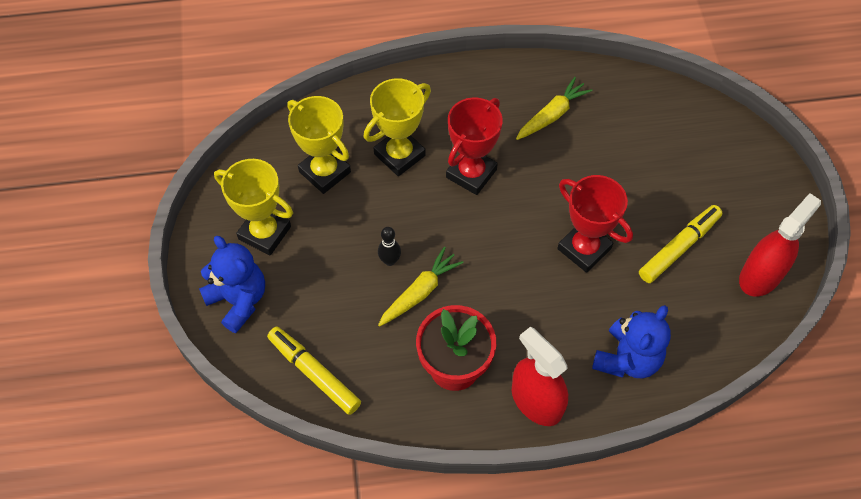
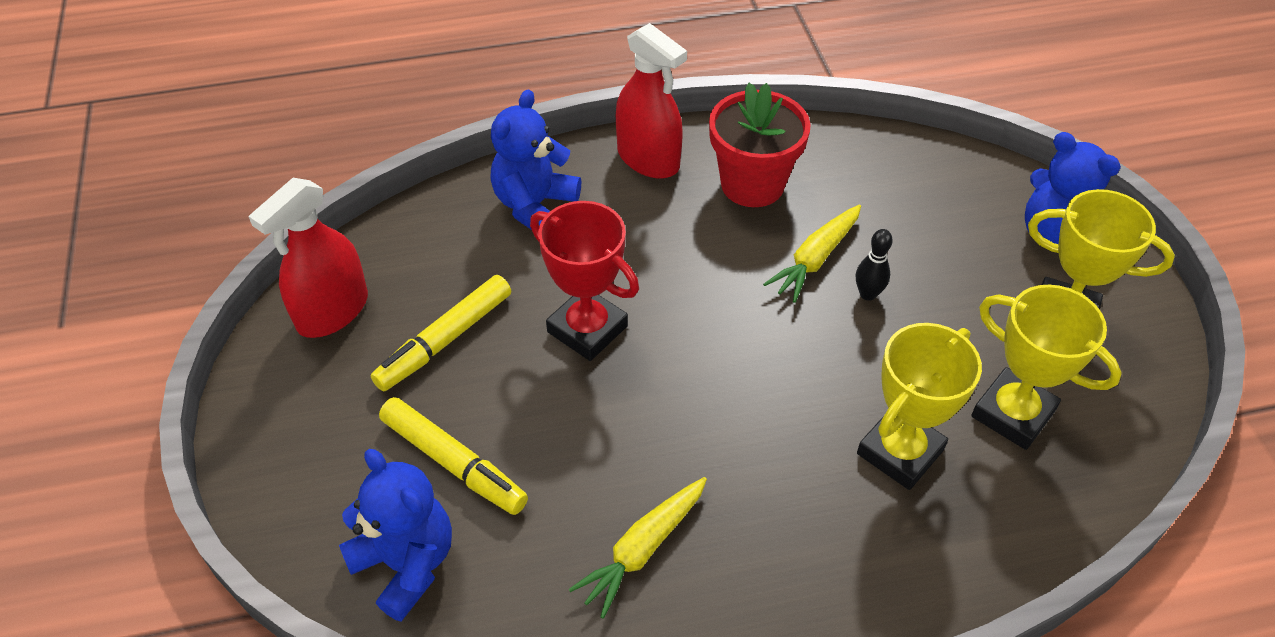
camera: 175 degrees right, 10 degrees down
(314, 373) = (922, 168): yellow marker -> yellow marker (454, 463)
(471, 173) = (773, 429): red trophy -> none
(678, 117) = (406, 563): none -> blue teddy bear

